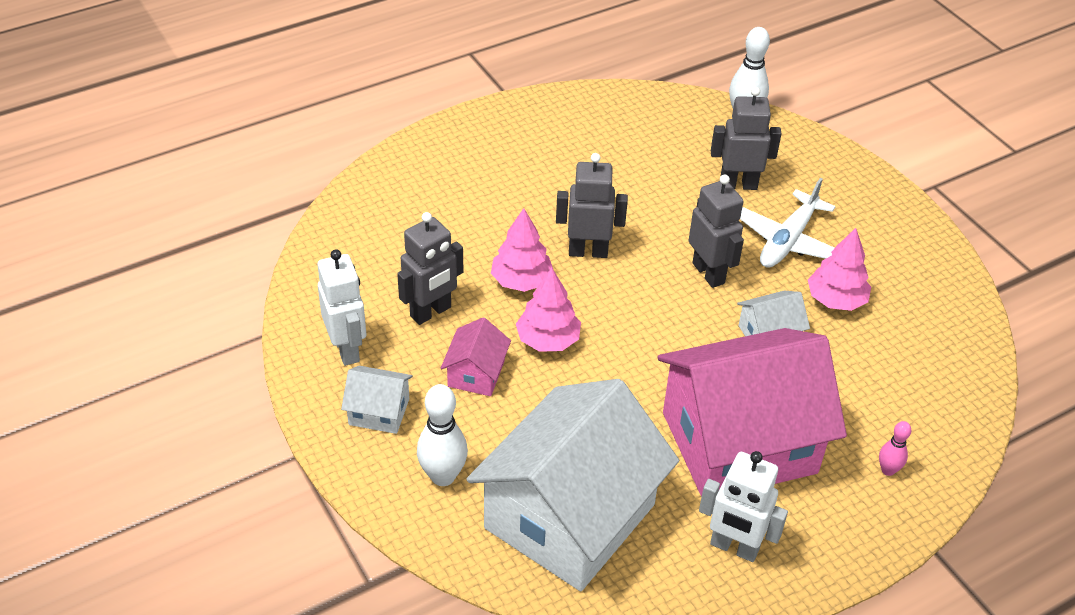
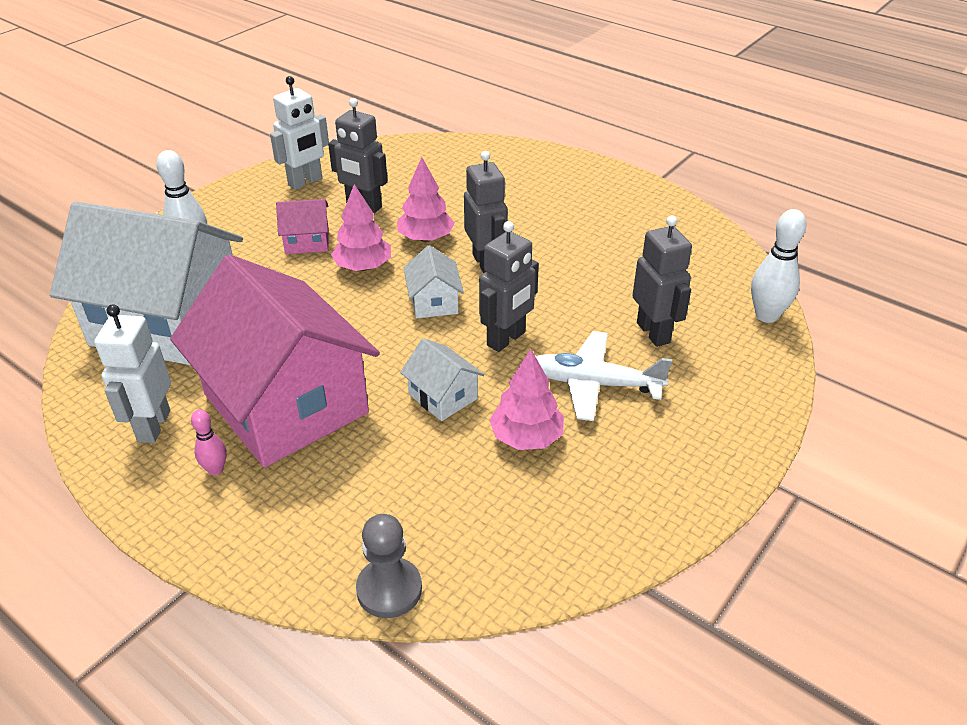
camera: 70 degrees right, 5 degrees down
(379, 411) = (248, 210): white house -> white house (434, 302)
(888, 470) = (287, 524): pink bowling pin -> pink bowling pin (215, 469)
(969, 422) = (389, 589): none -> grey pawn

